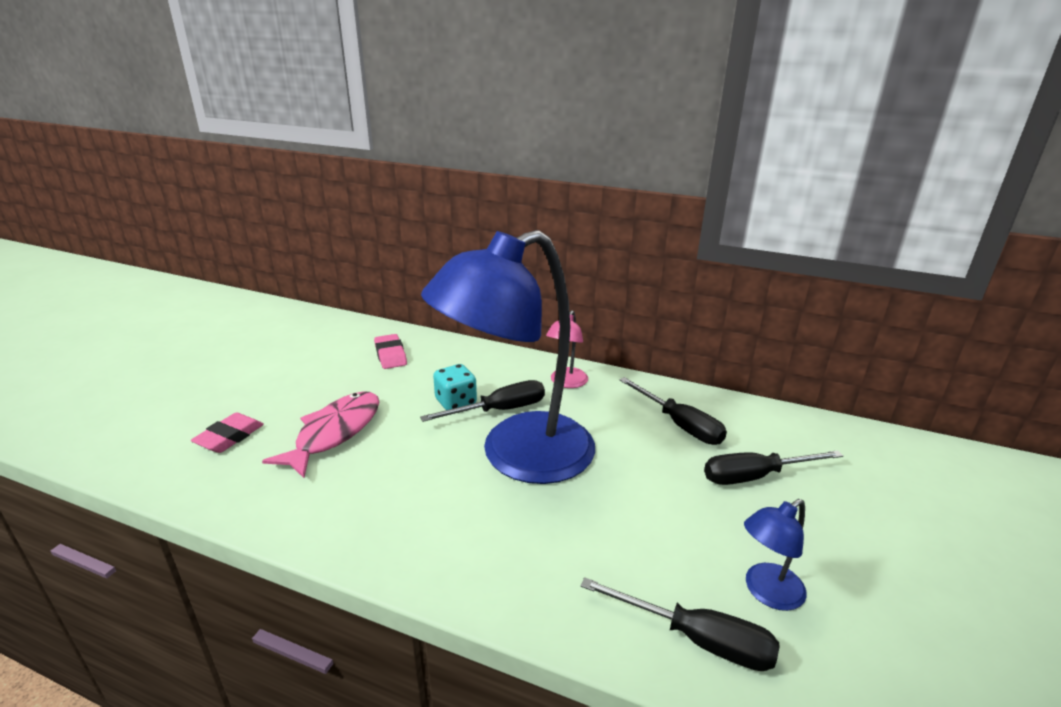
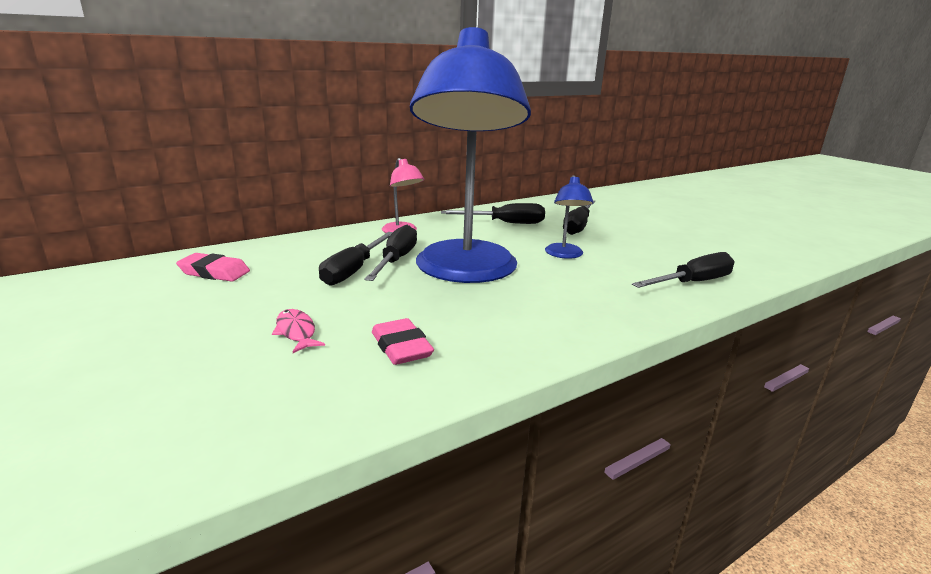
camera: 55 degrees left, 5 degrees down
(229, 437) = (176, 397): pink eraser -> pink eraser (401, 347)
(334, 433) = (296, 332): pink fish -> pink fish, size x0.50
(456, 402) = (354, 270): turquoise dice -> black screwdriver
(766, 592) = (671, 256): blue lamp -> blue lamp (565, 255)

